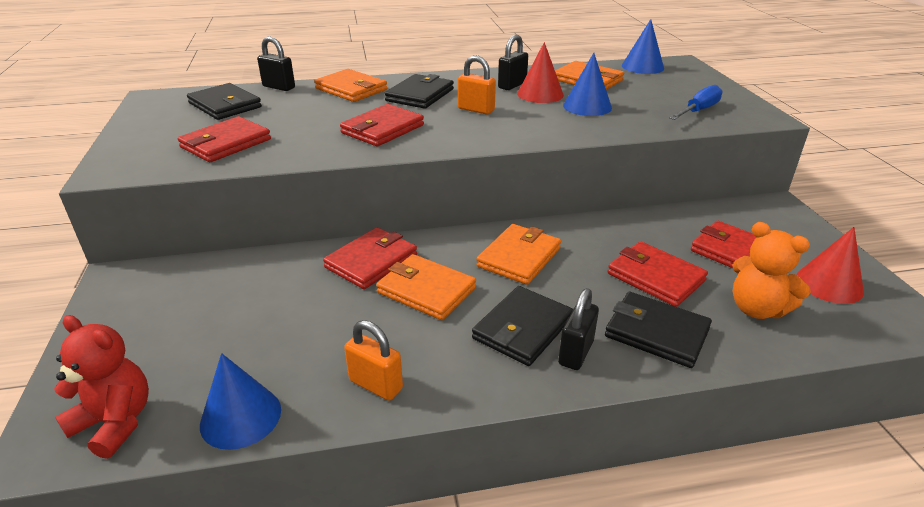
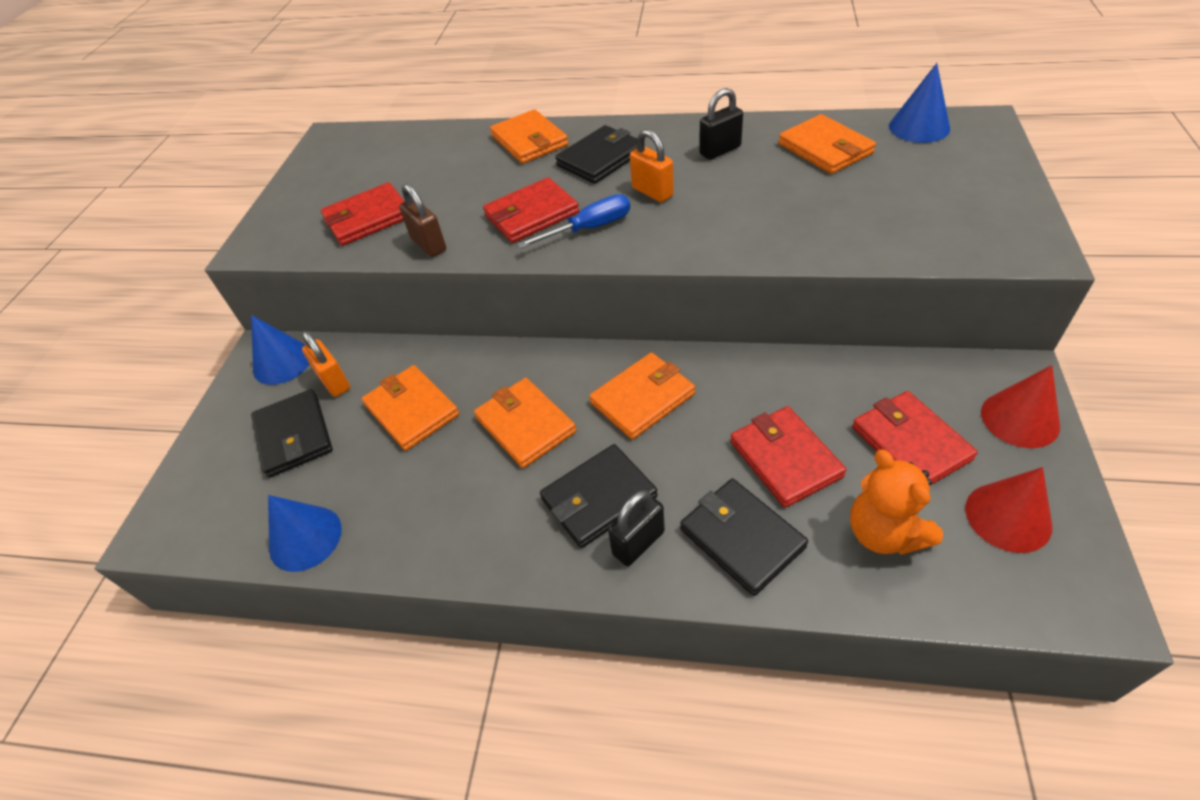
camera: 25 degrees right, 15 degrees up
(115, 422) = (211, 517): red teddy bear -> none
(225, 105) = (391, 156): black wallet -> black wallet (294, 436)
(279, 87) = (456, 130): black padlock -> none
(298, 154) = (429, 245): none -> brown padlock
(308, 297) = (411, 410): none -> orange wallet
(371, 261) = (488, 374): red wallet -> none
(376, 385) = (429, 532): orange padlock -> orange padlock (334, 382)
(540, 94) = (746, 171): red cone -> red cone (1019, 419)
(587, 106) = (794, 200): blue cone -> blue cone (282, 362)
(698, 111) = (944, 226): blue screwdriver -> blue screwdriver (589, 228)

